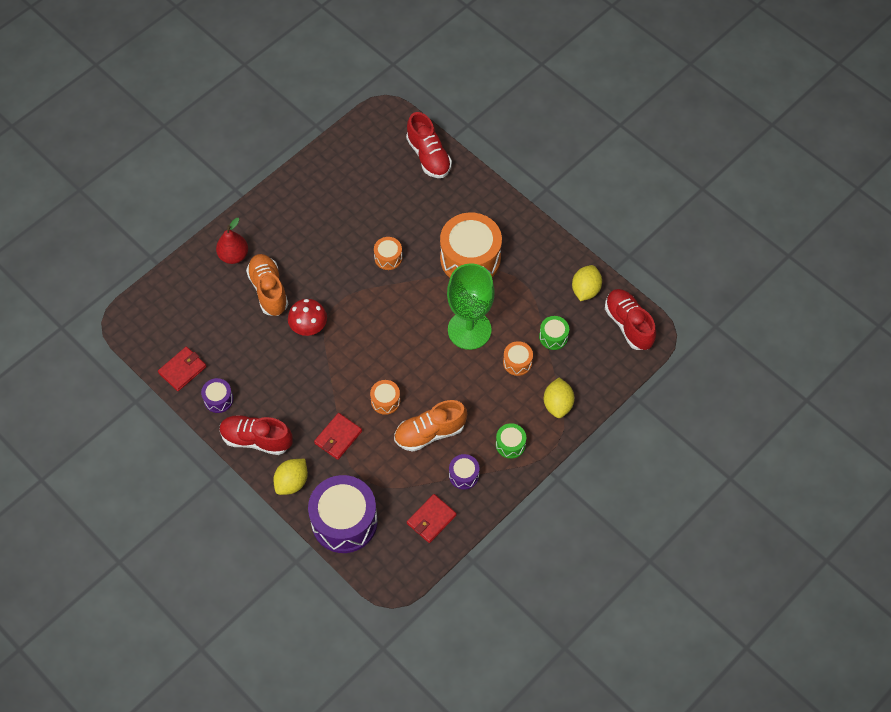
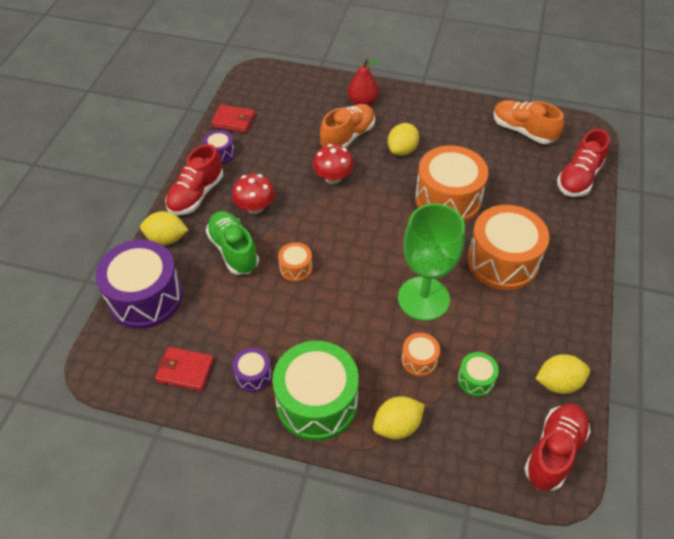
camera: 60 degrees right, 10 degrees down
(256, 439) = (196, 195): red shoe -> red shoe turned 135 degrees counterclockwise
(302, 400) = (255, 207): none -> red mushroom
(313, 258) = (402, 150): none -> yellow lemon
(338, 437) = (233, 250): red wallet -> green shoe
(388, 258) = (447, 199): orange drum -> orange drum, size x2.16
(430, 433) = (284, 321): orange shoe -> orange shoe (523, 131)
(510, 444) = (316, 402): green drum -> green drum, size x2.16

